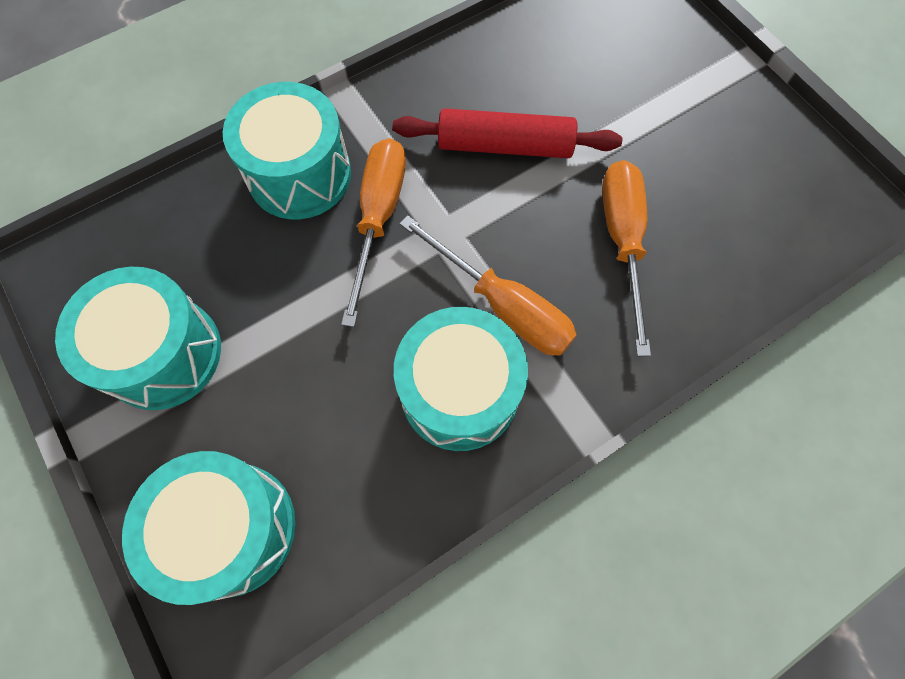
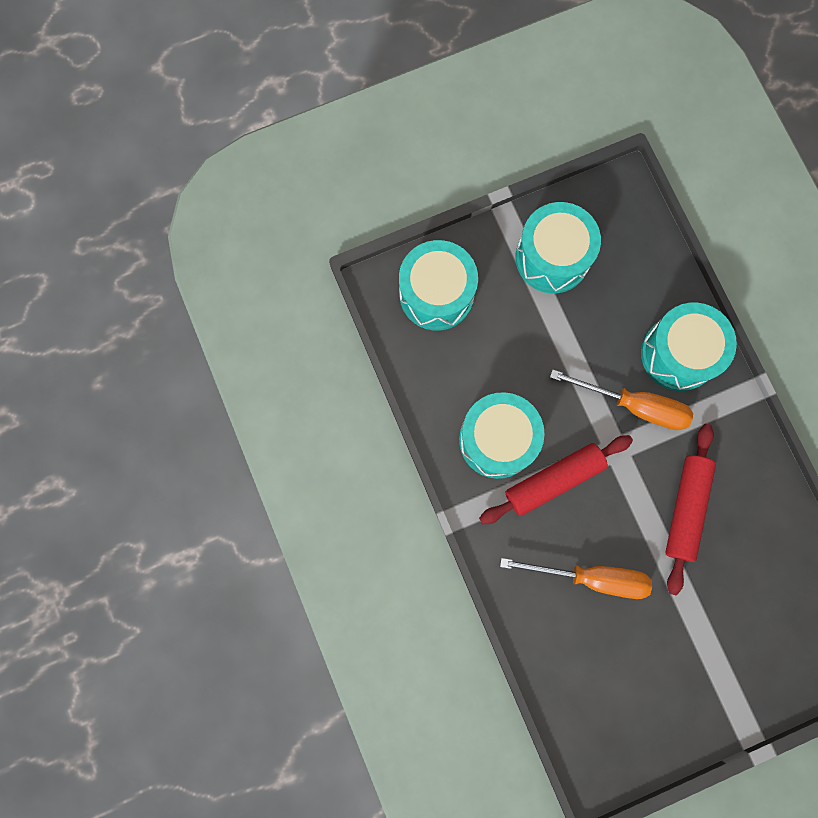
camera: 100 degrees right, 10 degrees up
(503, 305) = (553, 480): orange screwdriver -> red rolling pin

